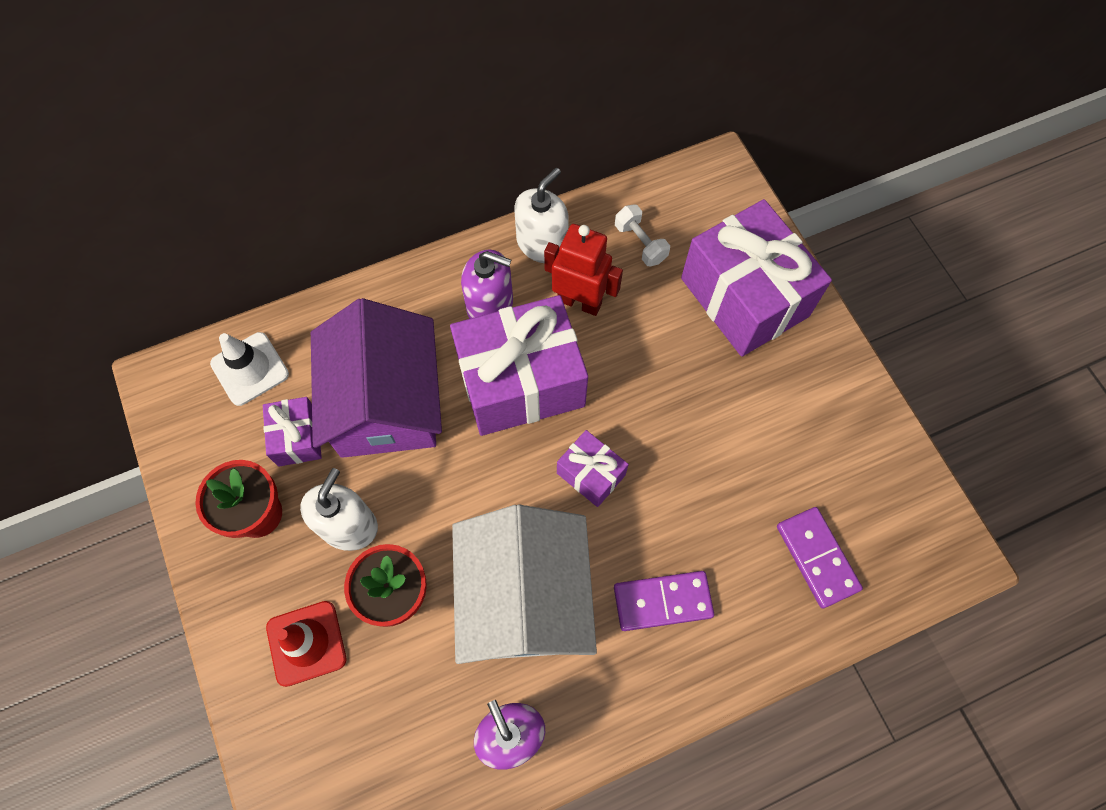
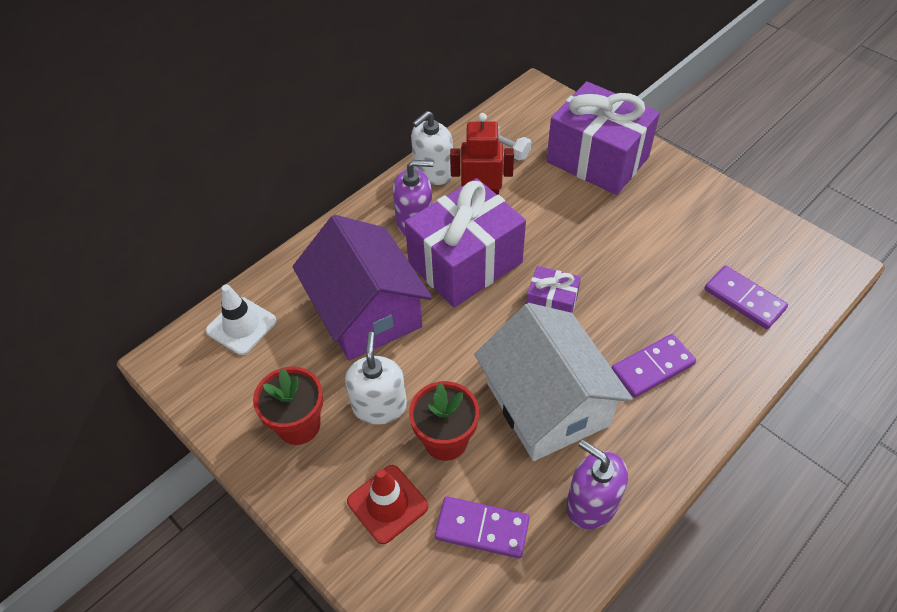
camera: 20 degrees left, 15 degrees down
(297, 438) = (306, 360): purple gift -> none
(387, 713) = (482, 529): none -> purple domino
(542, 244) = (433, 172): white soap dispenser -> white soap dispenser turned 150 degrees counterclockwise

